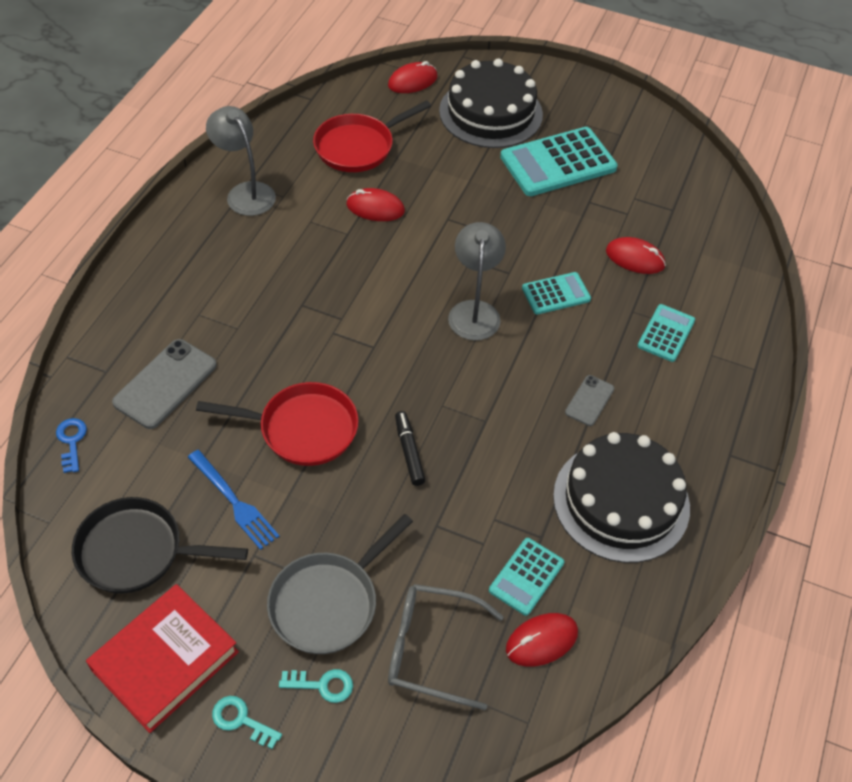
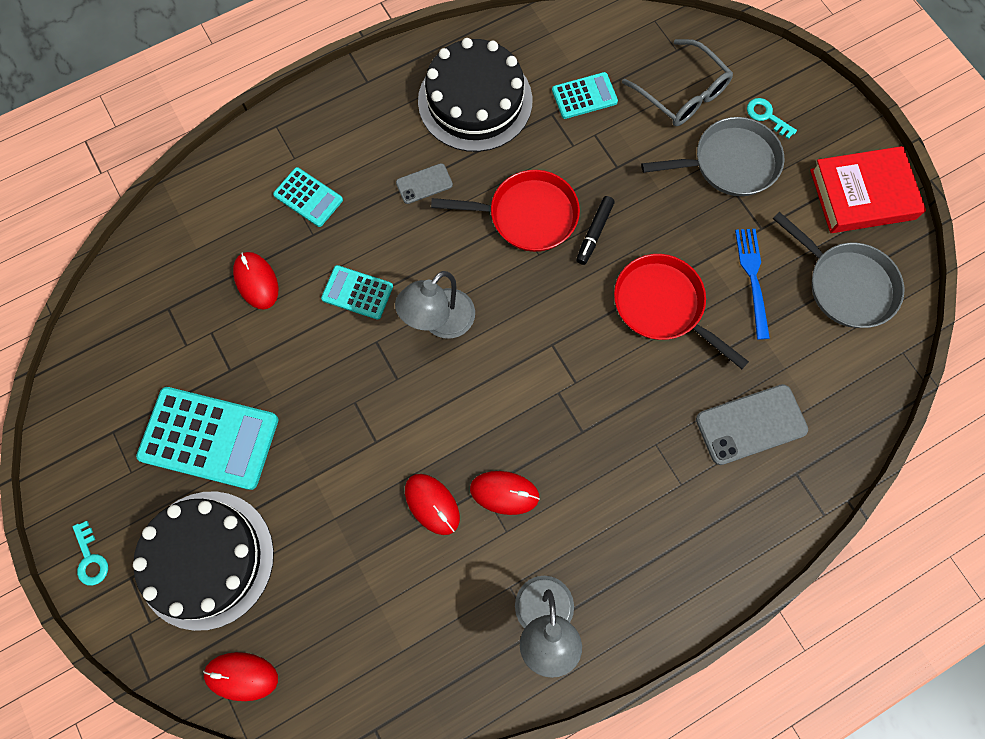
camera: 140 degrees left, 20 degrees up
(71, 441) = (856, 417): blue key -> none
(137, 551) = (845, 284): black pan -> grey pan
(241, 720) = (831, 128): turquoise key -> turquoise key (90, 558)
(358, 147) = (382, 607): red pan -> red pan (527, 215)
(541, 641) = (608, 55): red mouse -> red mouse (504, 493)
(666, 333) = (308, 197): turquoise calculator -> turquoise calculator turned 120 degrees counterclockwise

